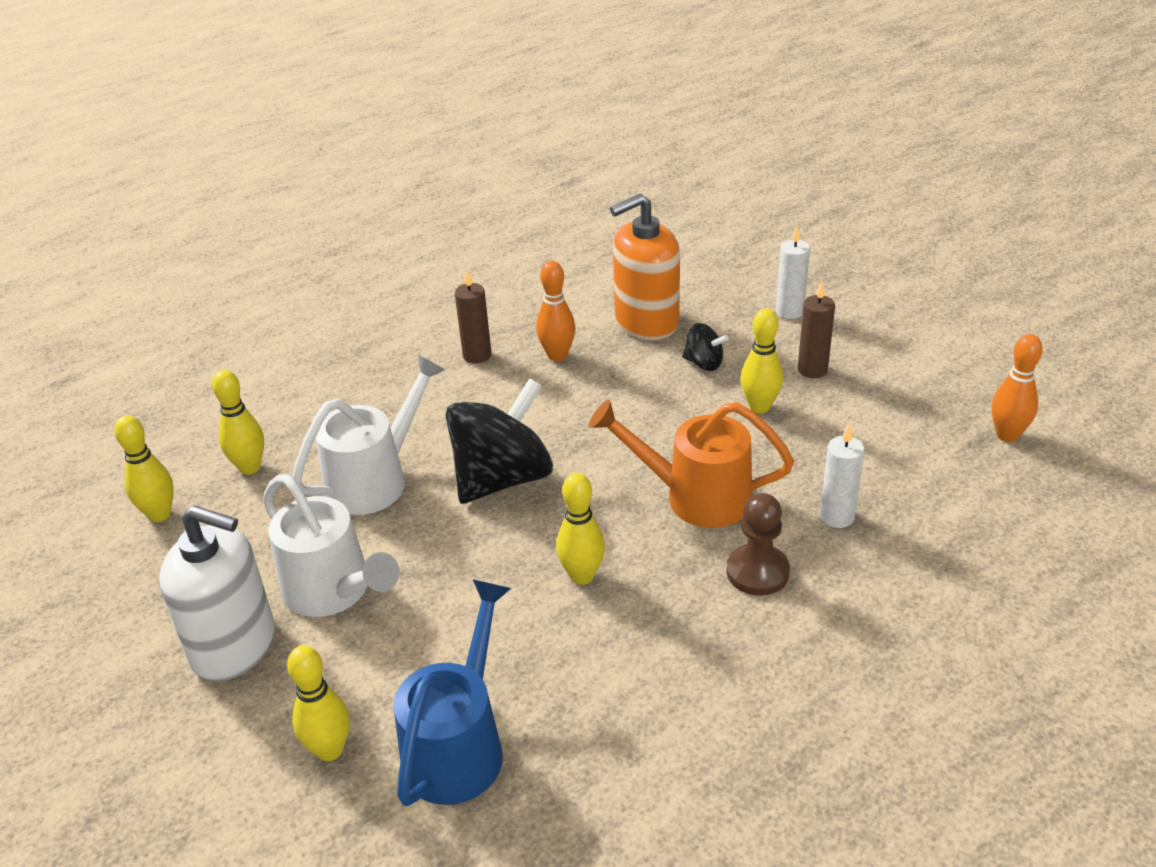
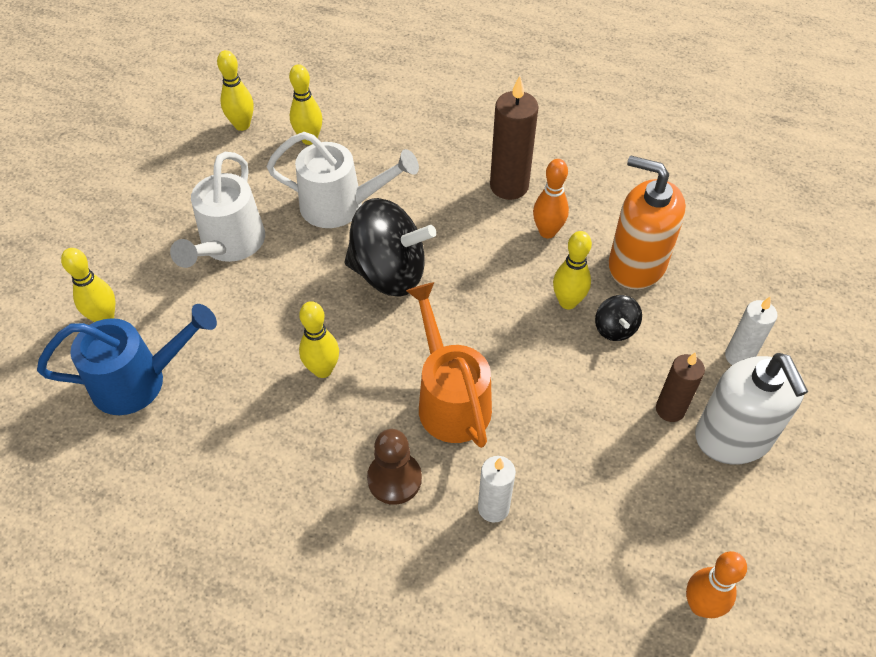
camera: 55 degrees right, 15 degrees up
(234, 645) = (159, 225): white soap dispenser -> white soap dispenser (733, 437)
(477, 355) = (509, 186): brown candle -> brown candle, size x1.58
(759, 407) = (589, 393): yellow bowling pin -> yellow bowling pin (567, 302)

